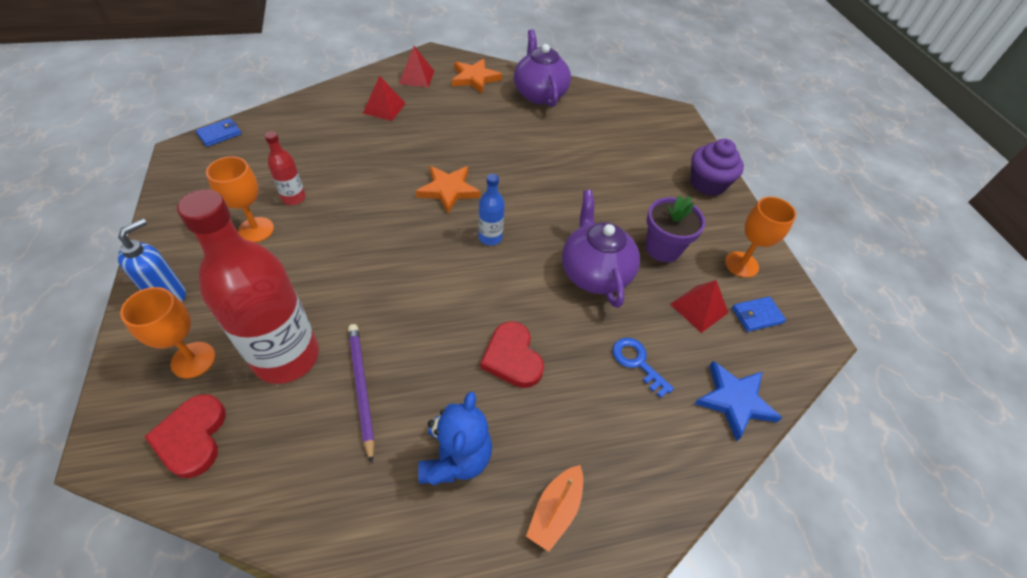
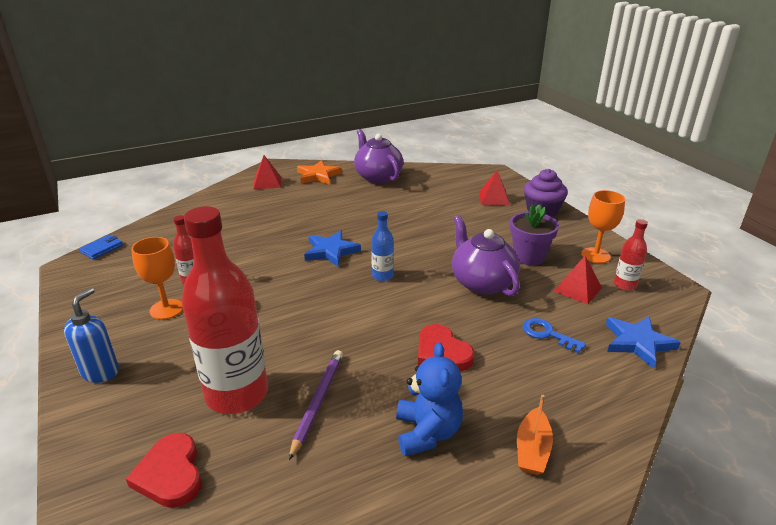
camera: 10 degrees left, 20 degrees down
(193, 360) = (146, 415): orange goblet -> none
(361, 388) = (317, 402): purple pencil -> purple pencil turned 45 degrees clockwise
(384, 108) = (248, 207): red pyramid -> red pyramid (494, 198)
(448, 190) = (331, 251): orange star -> blue star
(756, 315) = (624, 285): blue wallet -> red bottle

